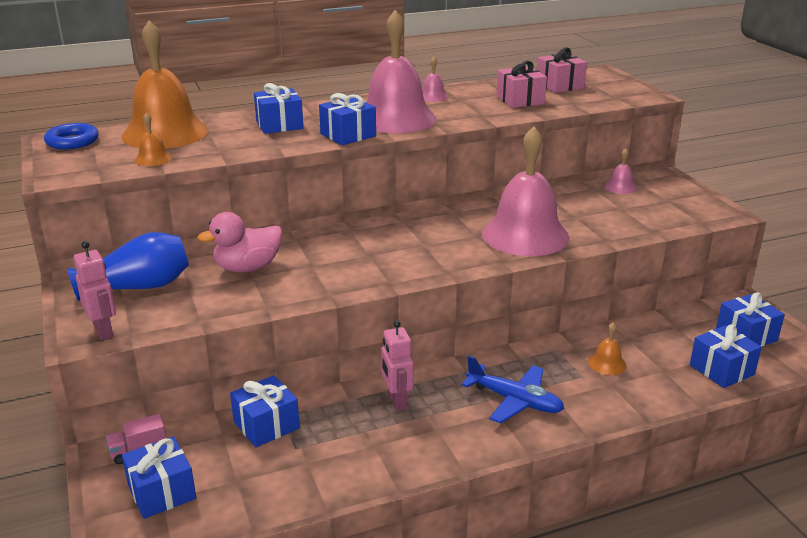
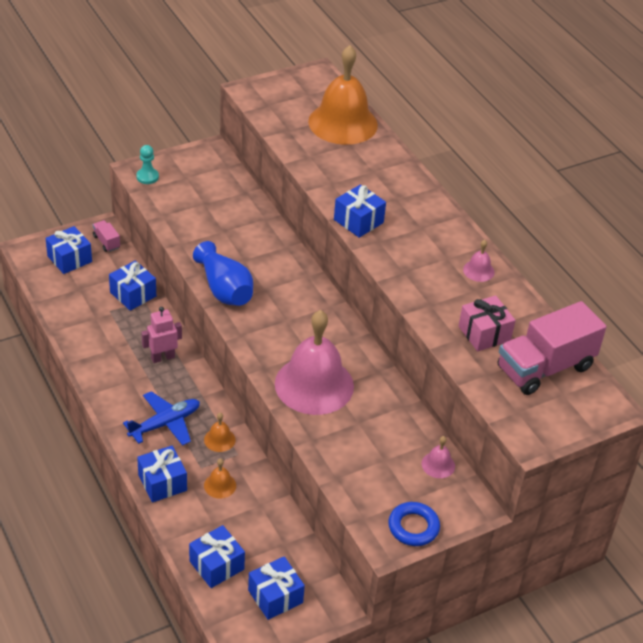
camera: 80 degrees right, 15 degrees up
(72, 141) = (316, 83): blue ring -> blue ring (413, 527)
(103, 331) = (147, 177): pink robot -> turquoise pawn
(138, 287) = (203, 180): blue vase -> blue vase (224, 289)
(153, 159) = (288, 127): orange bell -> orange bell (219, 439)
(247, 268) = (236, 227): pink duck -> none
(279, 125) = (375, 180): blue gift -> blue gift (162, 482)
(395, 118) = (407, 247): pink bell -> none
(515, 401) = (165, 424): blue plane -> blue plane turned 150 degrees counterclockwise
(559, 85) = (545, 368): pink gift -> pink truck

